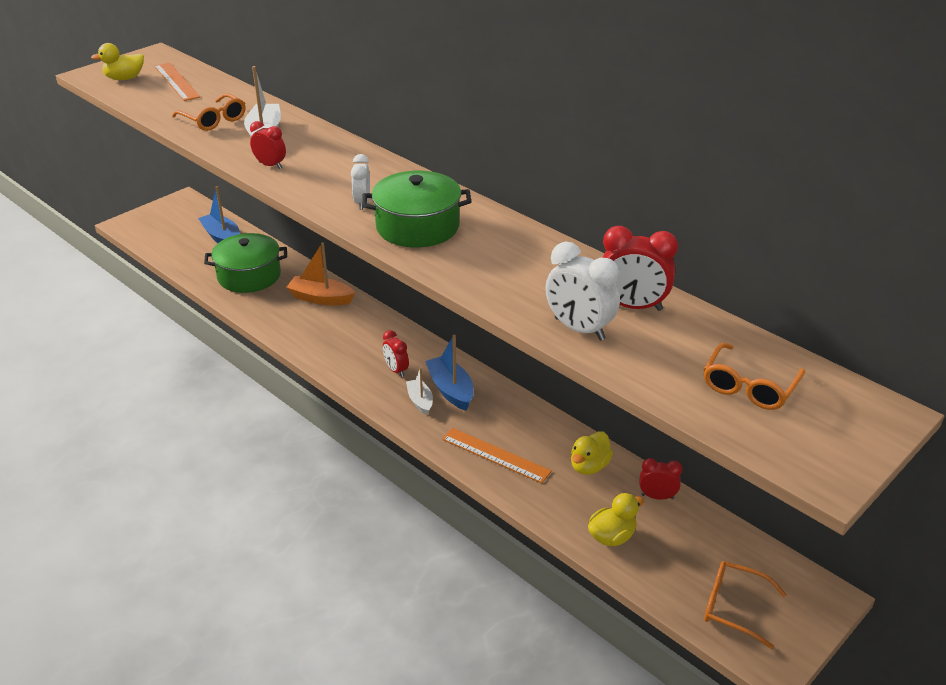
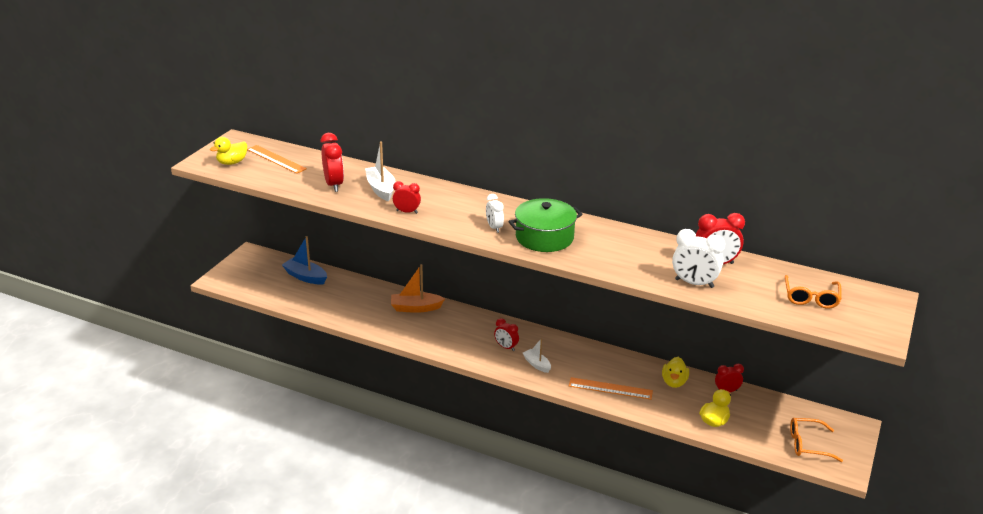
camera: 20 degrees left, 5 degrees down
(214, 120) = (334, 185): orange glasses -> red clock
(249, 276) = (349, 302): green pot -> none
(451, 390) = (552, 353): blue boat -> none

